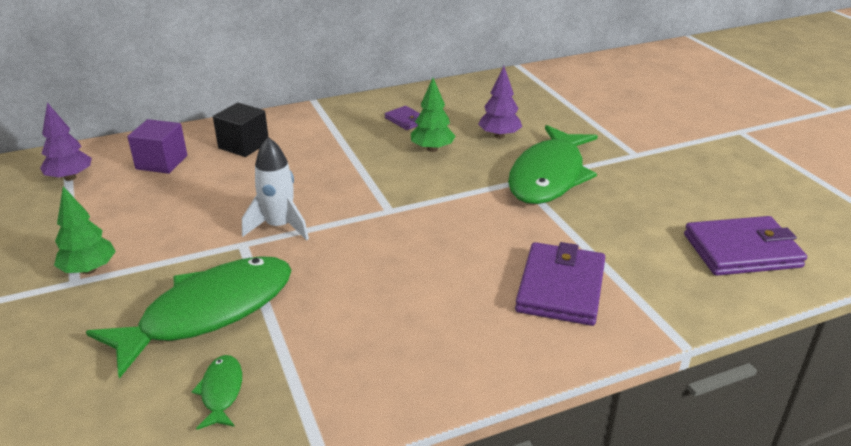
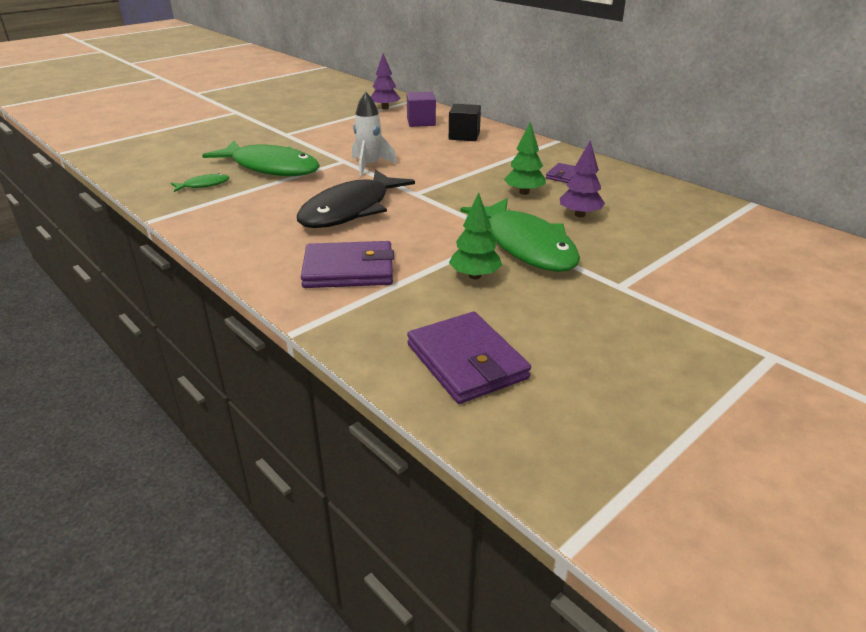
camera: 70 degrees right, 0 degrees up
(89, 270) = (297, 134): green tree -> green tree (474, 276)
(407, 263) = (350, 210): none -> black fish
(549, 176) = (526, 245): green fish -> green fish turned 120 degrees counterclockwise

